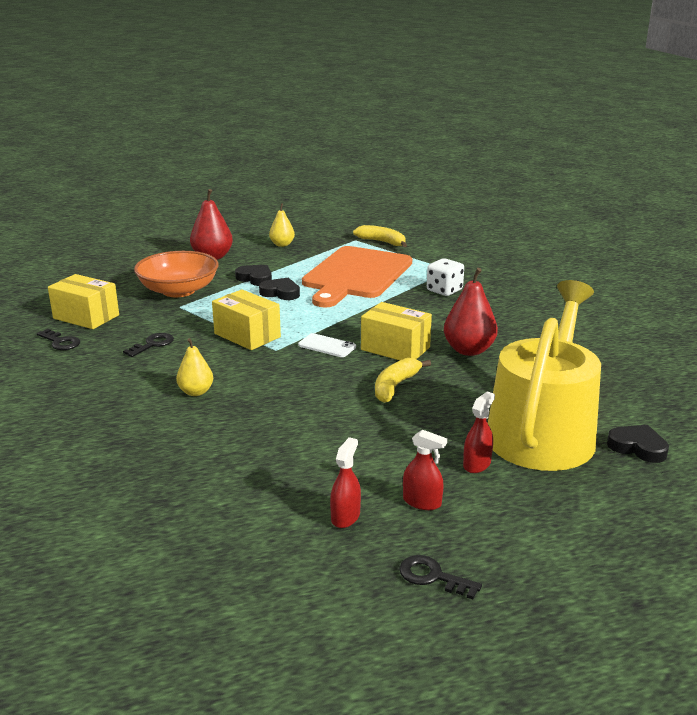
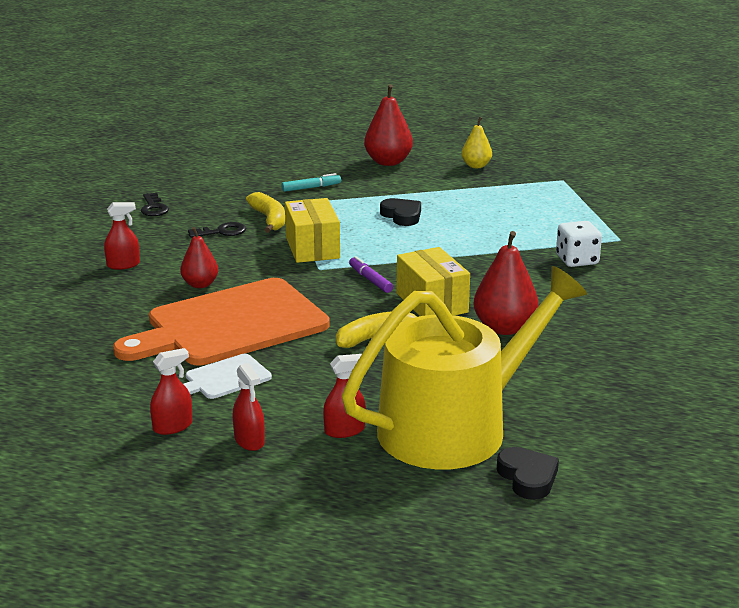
camera: 35 degrees right, 0 degrees up
(86, 317) = (202, 191): yellow box -> none
(101, 398) = (123, 265): none -> red spray bottle
(178, 290) = (311, 188): orange bowl -> turquoise marker
(196, 392) = (200, 284): yellow pear -> red pear
(255, 278) = (398, 195): black heart -> none
(327, 346) = (370, 280): white phone -> purple marker
(328, 460) = (224, 378): none -> white cutting board
(356, 275) = (505, 218): orange cutting board -> orange cutting board (230, 324)
(382, 242) = (590, 189): yellow banana -> yellow banana (269, 219)
(433, 577) = (171, 498): black key -> none

